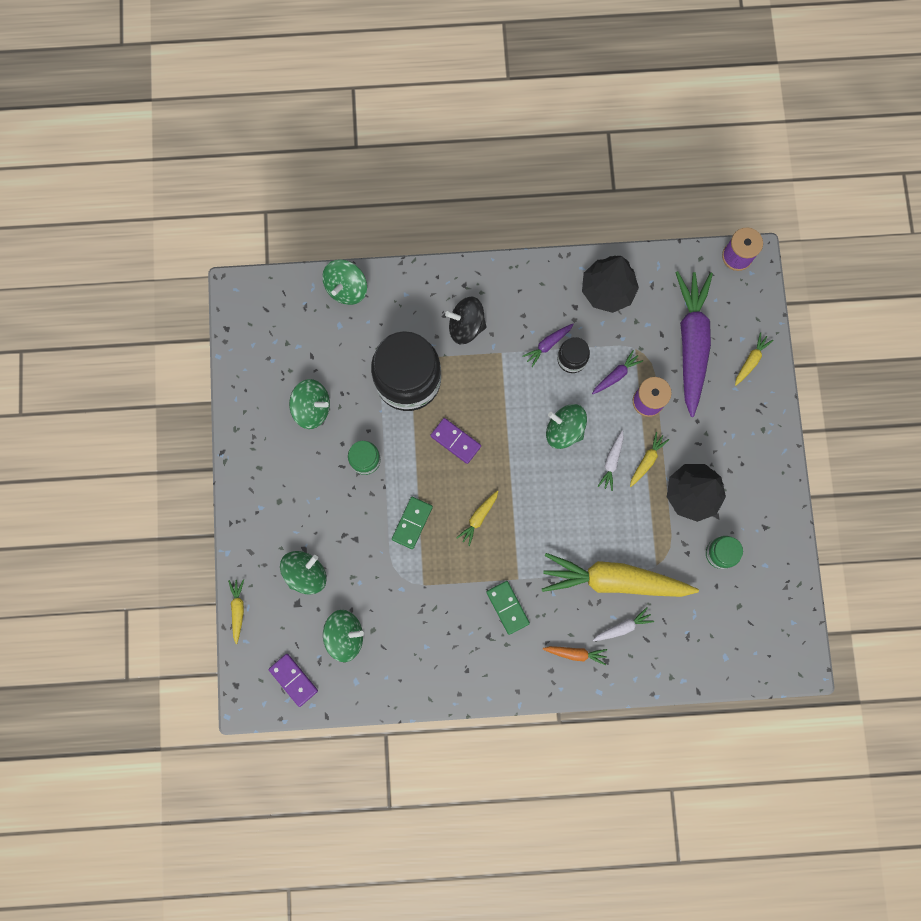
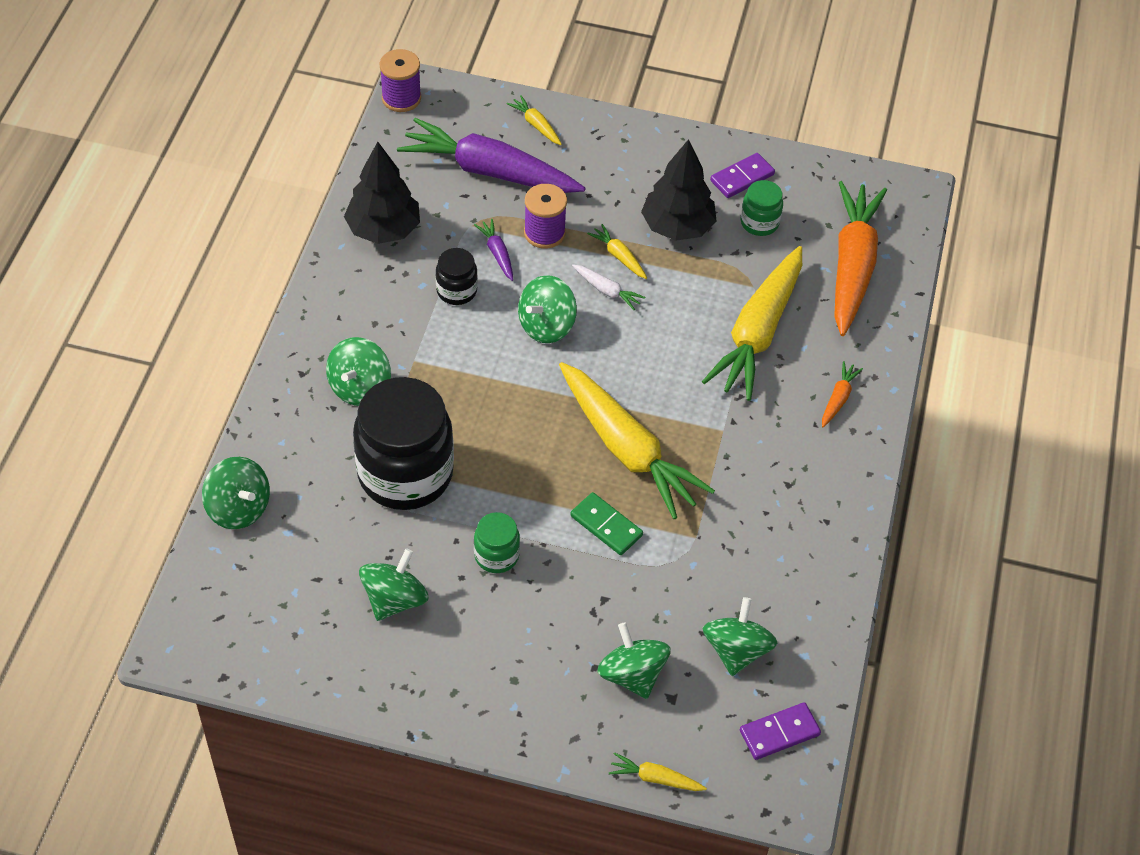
camera: 75 degrees left, 25 degrees down
(455, 441) = (513, 444): purple domino -> purple domino (742, 178)
(466, 326) = (360, 387): black spinning top -> green spinning top
(478, 518) = (627, 449): yellow carrot -> yellow carrot, size x2.43
(507, 607) = (757, 452): green domino -> none
(548, 345) = (426, 309): purple carrot -> none
(622, 627) = (819, 341): white carrot -> none
(705, 634) = (852, 266): none -> orange carrot

